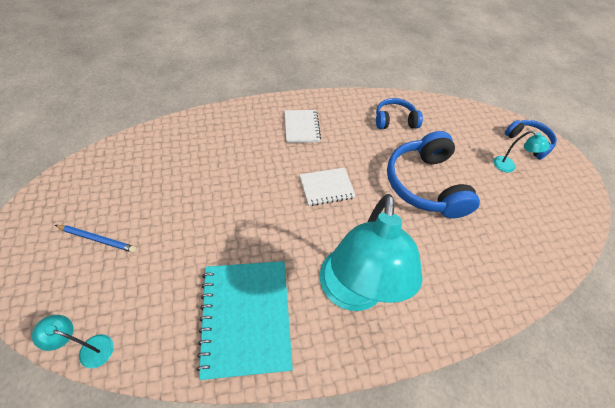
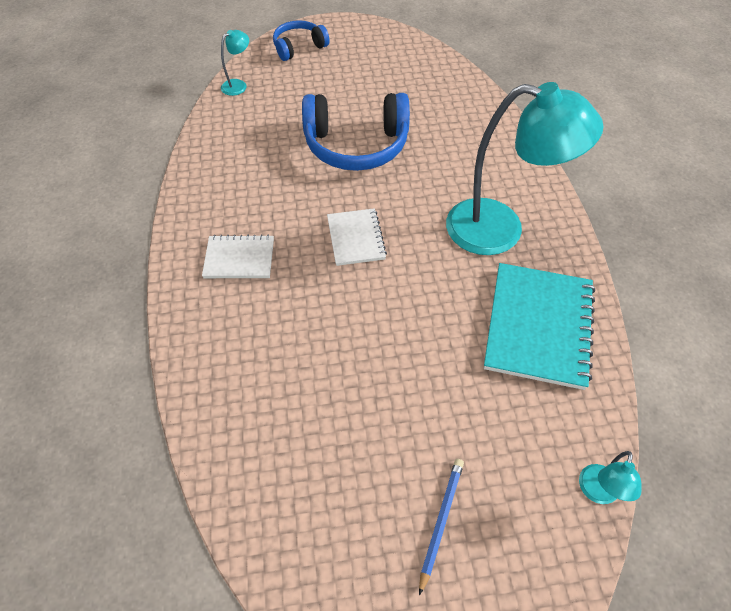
camera: 80 degrees left, 0 degrees up
(246, 317) = (538, 326): turquoise notebook -> turquoise notebook turned 75 degrees counterclockwise
(394, 120) = (243, 154): blue headphones -> none
(508, 167) = (334, 72): turquoise lamp -> turquoise lamp (238, 85)

